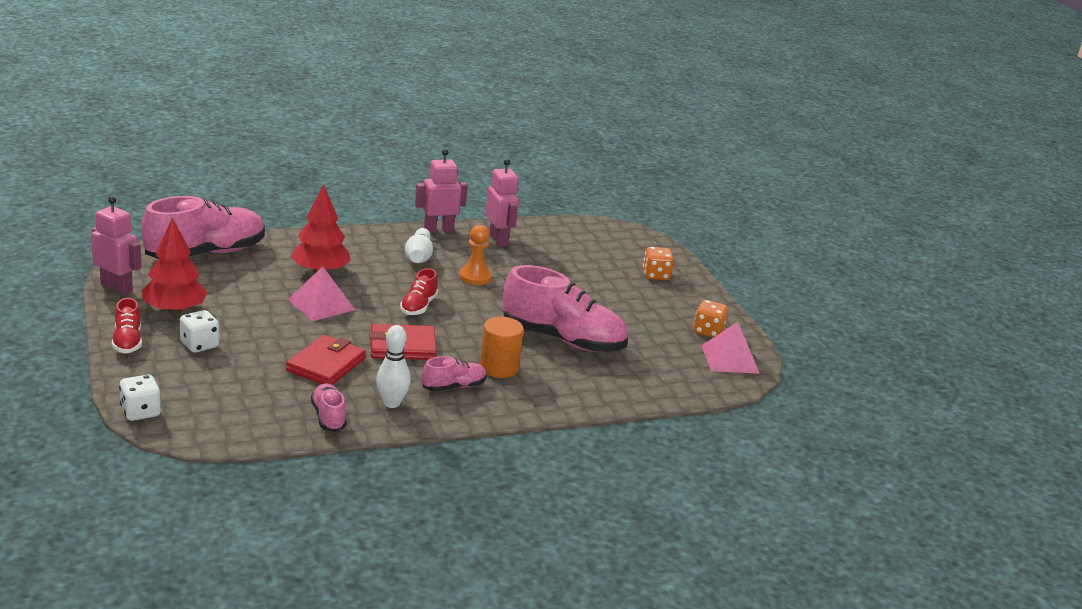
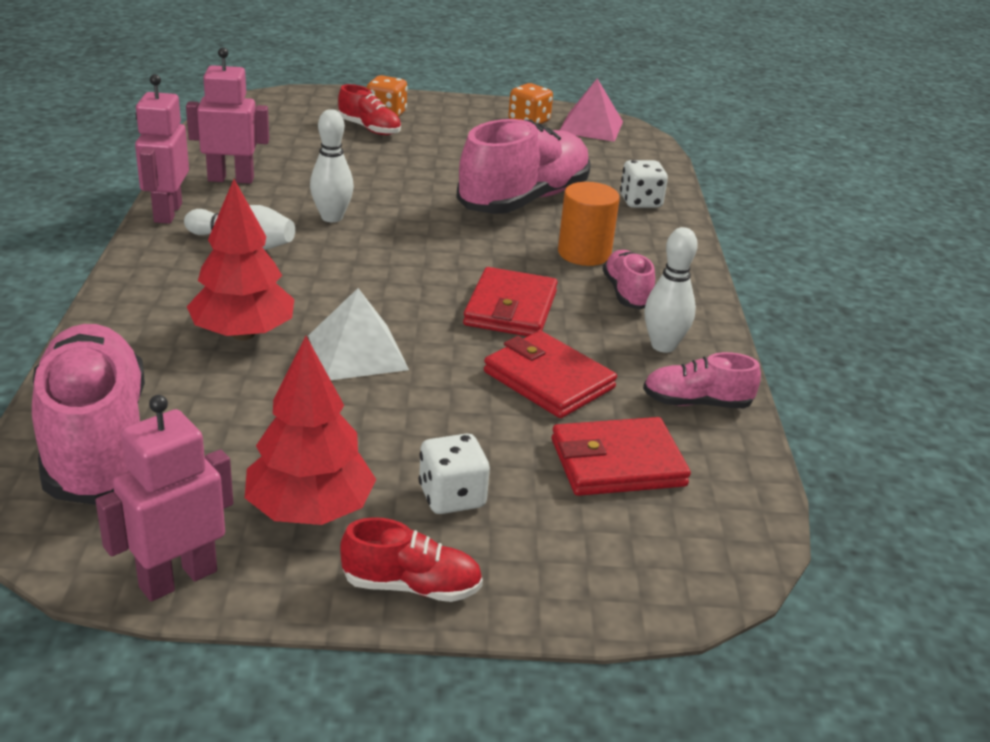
camera: 70 degrees left, 5 degrees up
(140, 412) = (671, 596): white dice -> white dice (640, 202)
(251, 391) = (617, 463): none -> red wallet
(321, 304) = (357, 352): pink pyramid -> white pyramid
(418, 306) = (399, 274): red shoe -> red shoe (369, 129)
(475, 277) = (332, 217): orange pawn -> white bowling pin

